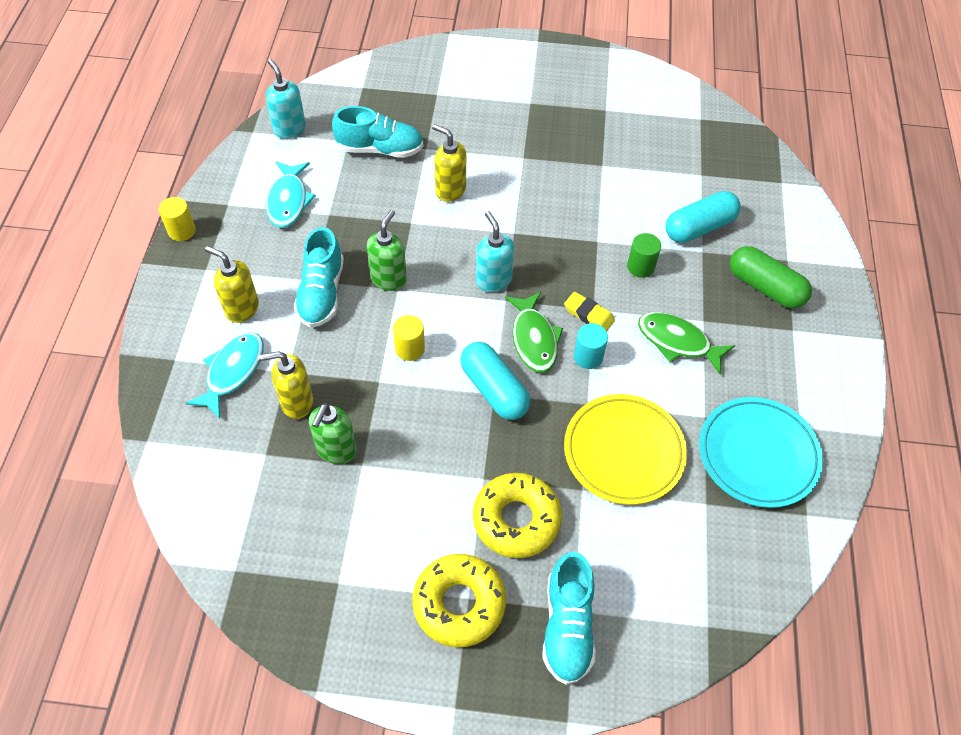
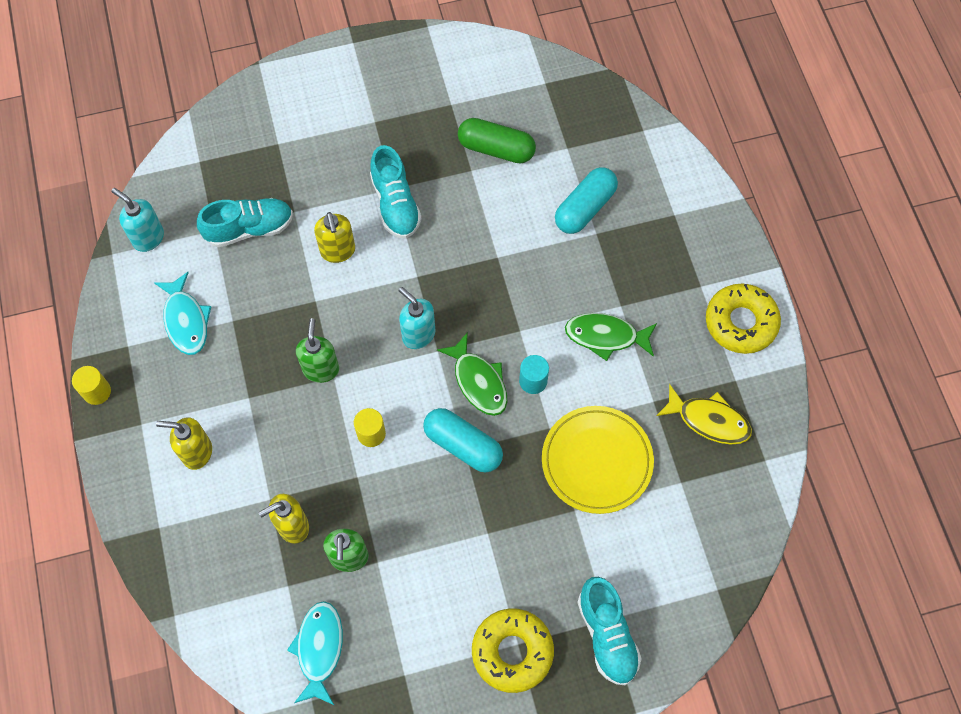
camera: 20 degrees left, 10 degrees up
(233, 372) = (219, 519): turquoise fish -> turquoise fish (319, 649)
(321, 293) = (264, 408): turquoise shoe -> turquoise shoe (395, 204)
(450, 190) = (338, 251): yellow soap dispenser -> yellow soap dispenser turned 120 degrees counterclockwise
(516, 519) = (530, 559): yellow donut -> yellow donut (740, 322)
(588, 314) = (518, 338): yellow eraser -> none
(640, 267) = (546, 270): green cylinder -> none
(758, 454) = (709, 420): turquoise plate -> yellow fish
(765, 287) = (663, 251): green capsule -> green capsule (496, 149)

